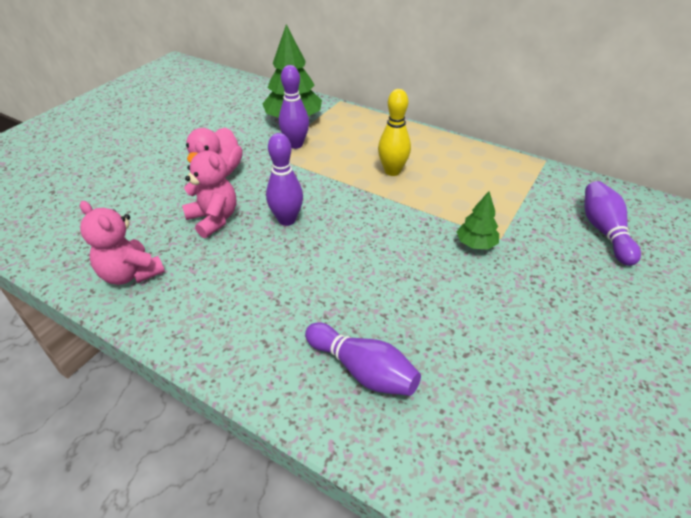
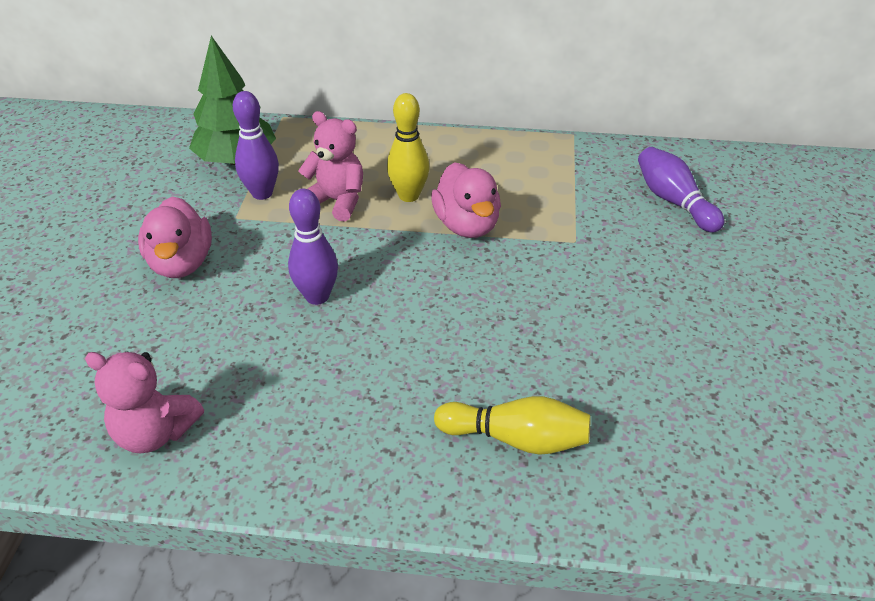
camera: 25 degrees left, 0 degrees up
(214, 219) = (219, 325): pink teddy bear -> pink teddy bear (337, 201)
(363, 370) = (516, 438): purple bowling pin -> yellow bowling pin
(422, 202) = (467, 225): none -> pink duck
(476, 244) = (553, 256): green tree -> none

